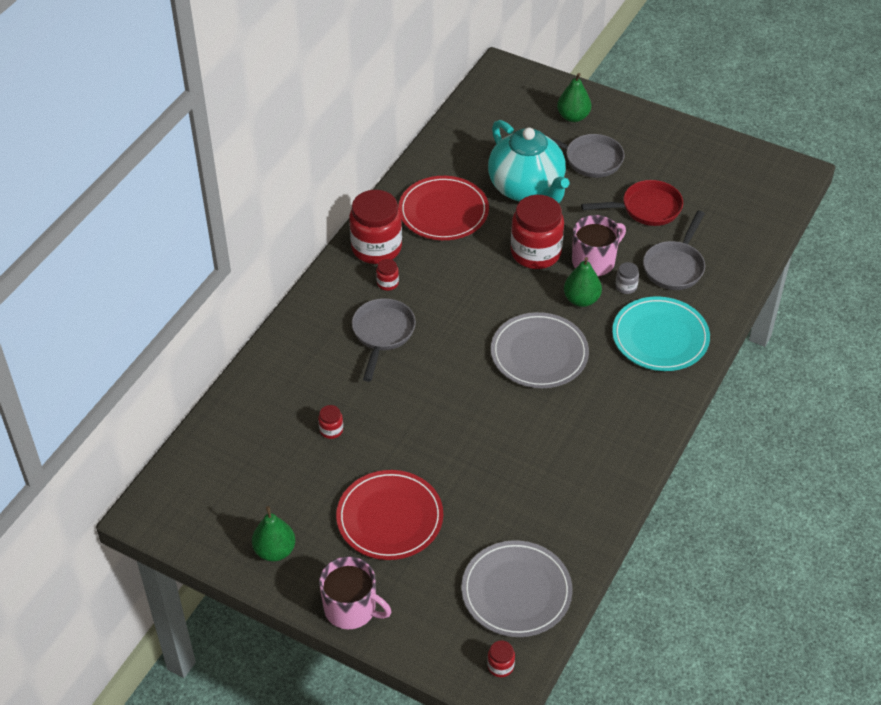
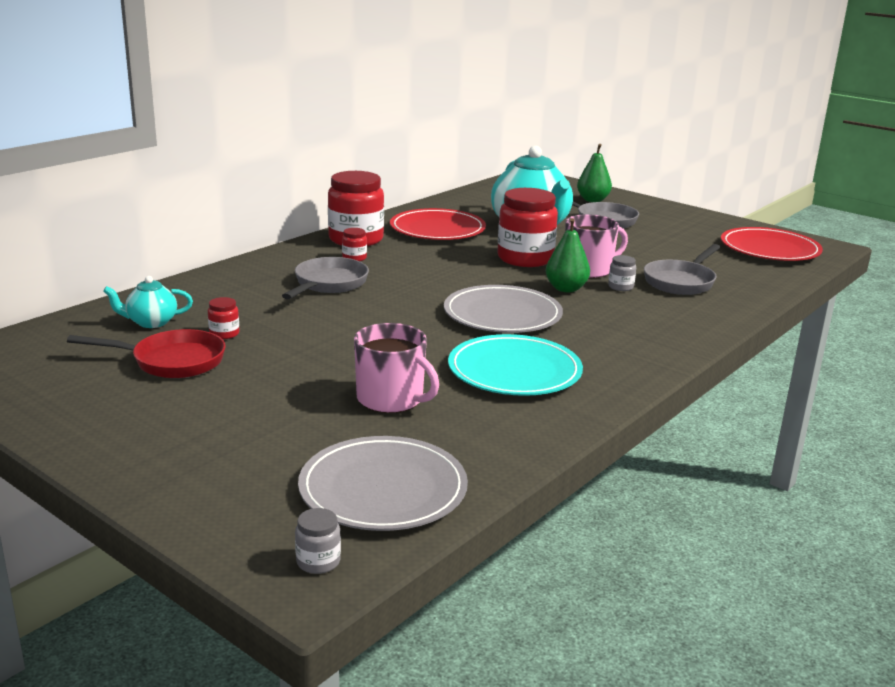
camera: 10 degrees right, 25 degrees down
(266, 425) = (151, 322): none -> turquoise teapot
(275, 550) = (78, 409): green pear -> none
(351, 608) = (136, 472): pink mug -> pink mug (391, 399)
(390, 518) = (247, 403): red plate -> red plate (769, 249)
(500, 666) = (318, 561): red jar -> grey jar
(646, 208) = (656, 248): red pan -> red pan (172, 361)
(660, 337) = (653, 320): turquoise plate -> turquoise plate (514, 371)

